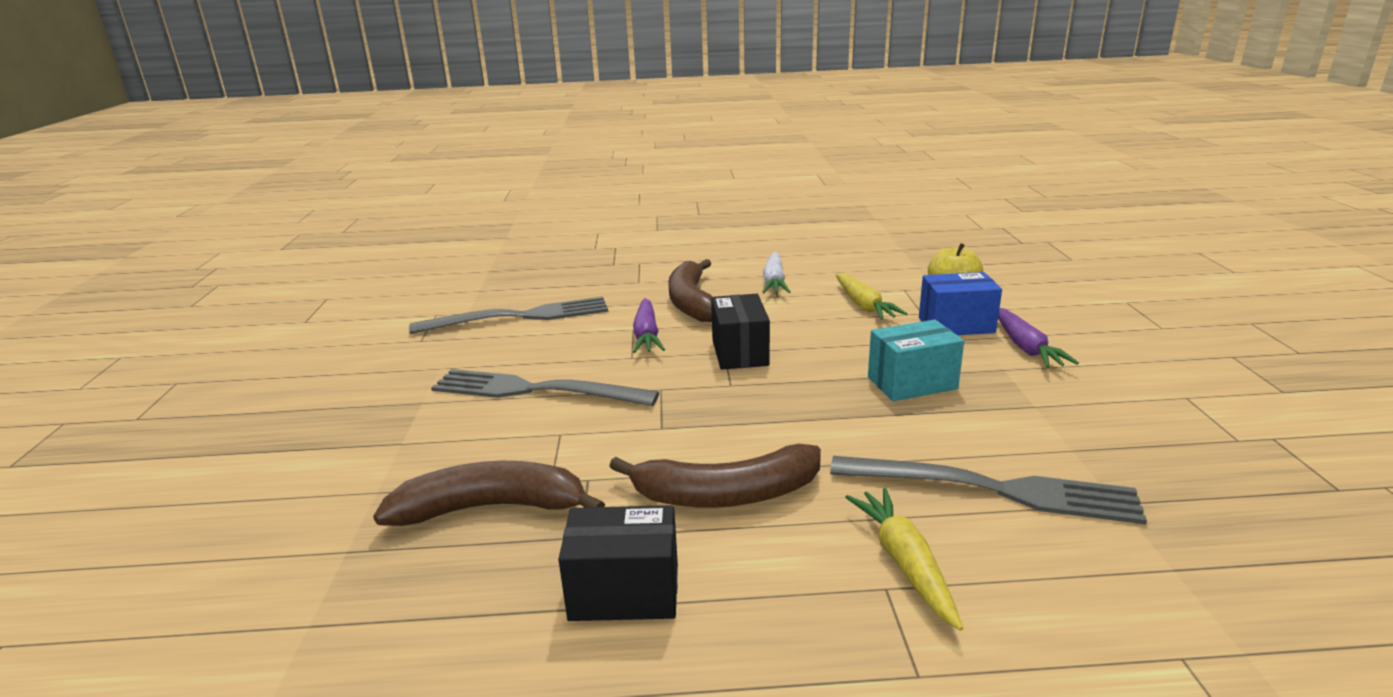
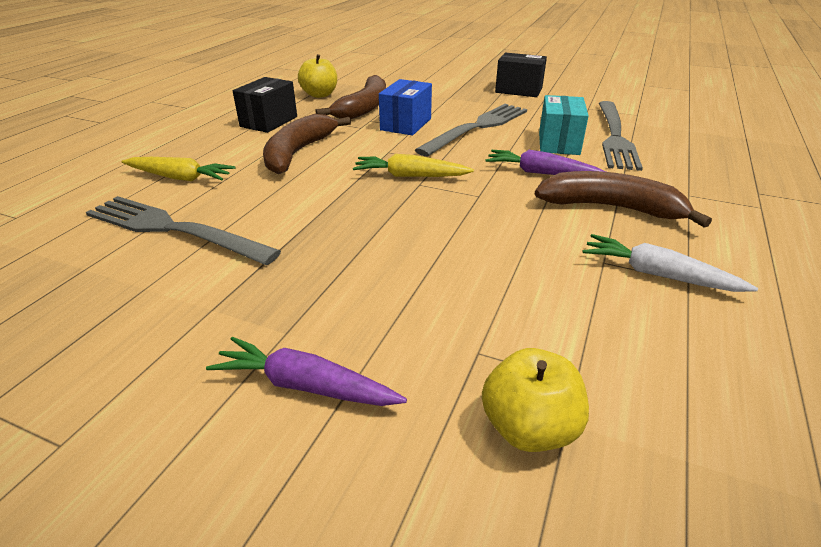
camera: 115 degrees right, 10 degrees up
(425, 599) = (320, 95): none -> yellow apple
(740, 352) = (470, 201): black box -> black box (518, 90)
(864, 305) = (535, 313): yellow carrot -> yellow carrot (410, 176)
(912, 383) = (329, 260): turquoise box -> turquoise box (559, 143)
(956, 325) = (416, 360): blue box -> blue box (406, 124)
(996, 489) = (172, 229): grey fork -> grey fork turned 75 degrees clockwise

